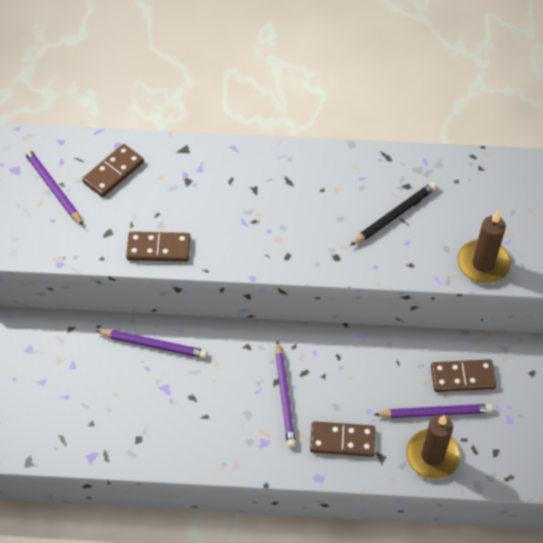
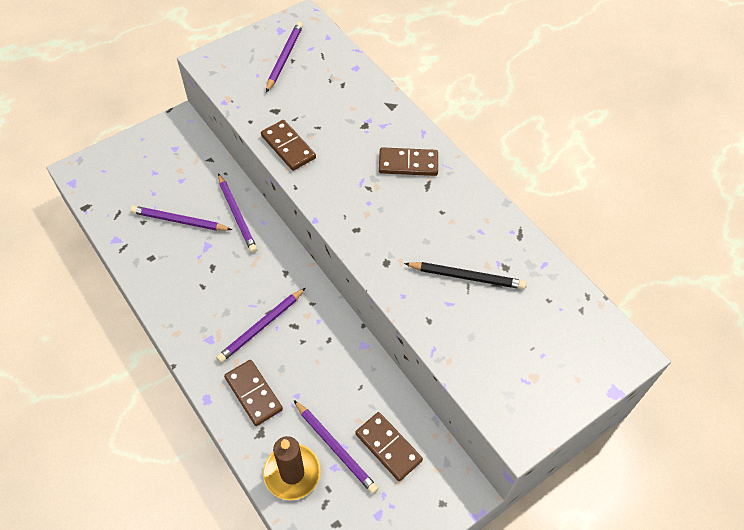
camera: 50 degrees right, 0 degrees up
(113, 172) = (330, 80): brown domino -> brown domino (408, 163)
(118, 393) = (179, 221): none -> purple pencil
(483, 264) = (482, 376): brown candle -> none

